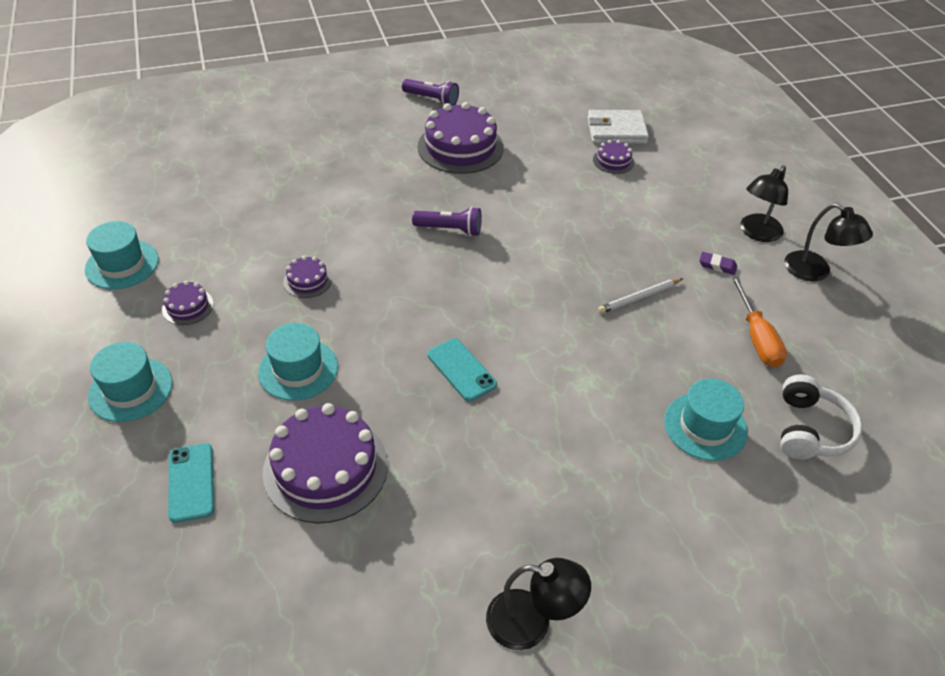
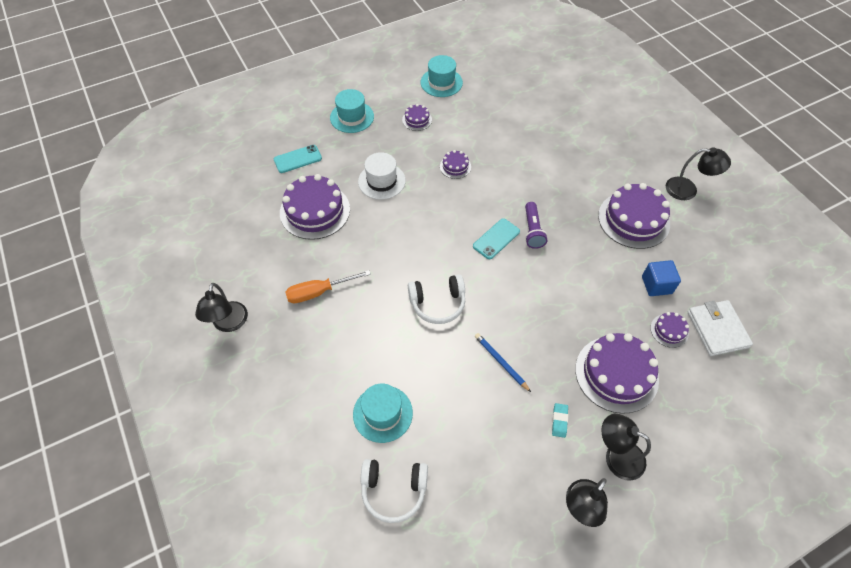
camera: 80 degrees right, 10 degrees up
(298, 369) = (381, 181): turquoise hat -> white hat
(432, 99) = (688, 190): purple flashlight -> black lamp
(461, 370) = (400, 261): turquoise phone -> turquoise phone (496, 239)
(543, 341) = (438, 303): none -> white headphones
(554, 154) = (656, 285): none -> blue cube
(639, 297) = (501, 362): white pencil -> blue pencil
(662, 210) = (616, 374): none -> purple cake
(717, 265) = (559, 421): purple eraser -> turquoise eraser
(757, 337) = (482, 452): orange screwdriver -> orange screwdriver (319, 292)

